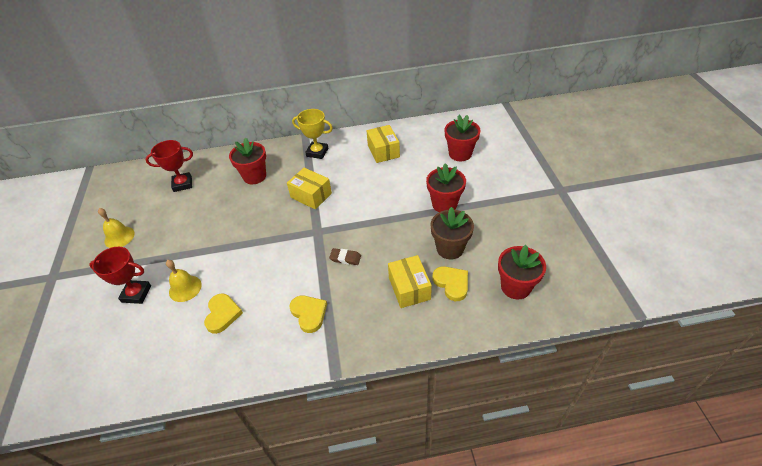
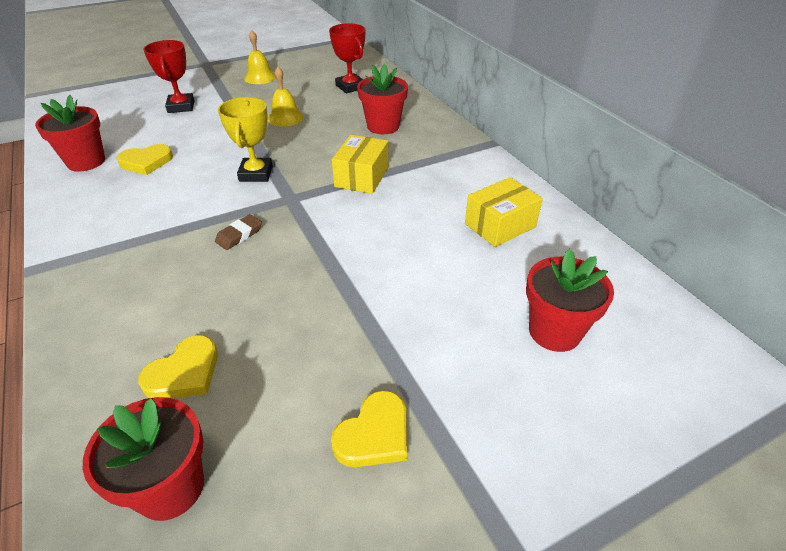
camera: 70 degrees right, 5 degrees down
(185, 288) = (187, 130): yellow bell -> yellow bell (285, 118)
(309, 314) = (137, 224): yellow heart -> yellow heart (374, 434)
(317, 152) = (458, 162): yellow trophy -> yellow trophy (256, 174)
(345, 258) = (239, 235): brown eraser -> brown eraser turned 45 degrees clockwise
(409, 288) = (176, 317): yellow box -> none
(444, 204) = (390, 330): red flower pot -> red flower pot (86, 162)
(450, 248) = (272, 357): brown flower pot -> none

